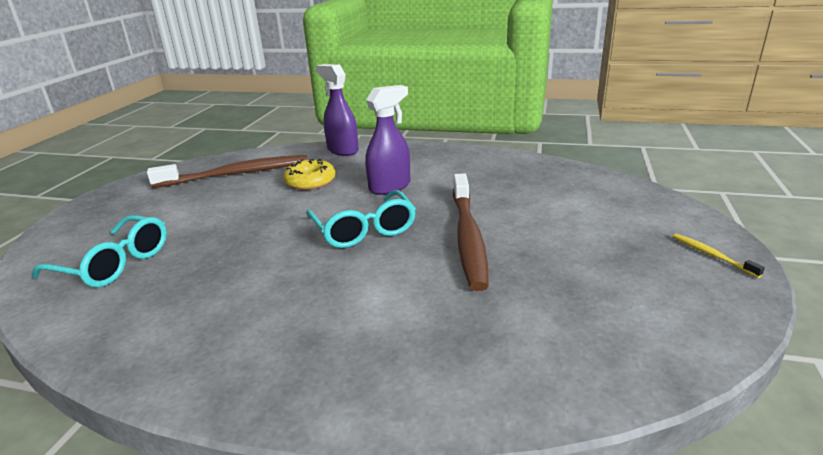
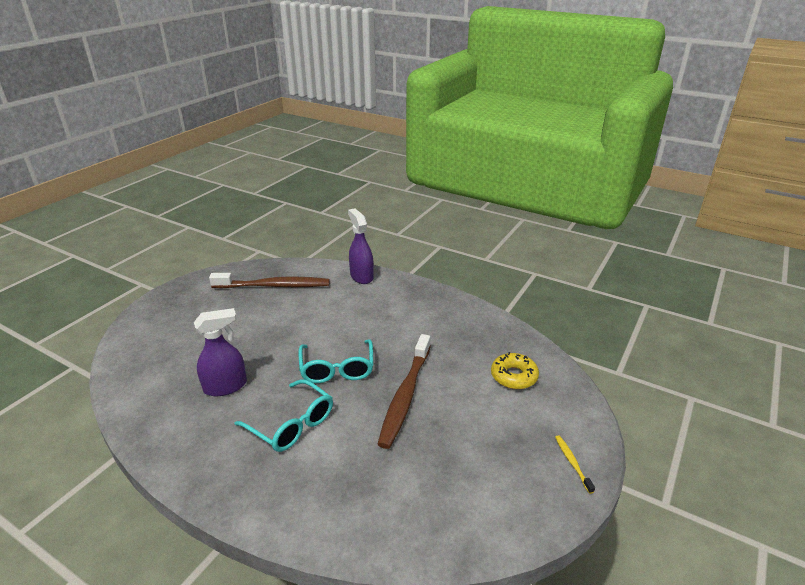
camera: 15 degrees right, 5 degrees up
(114, 263) = (167, 358): turquoise glasses -> turquoise glasses (291, 424)
(310, 182) = (322, 308): yellow donut -> yellow donut (514, 376)
(390, 187) = (377, 328): purple spray bottle -> purple spray bottle (226, 386)

